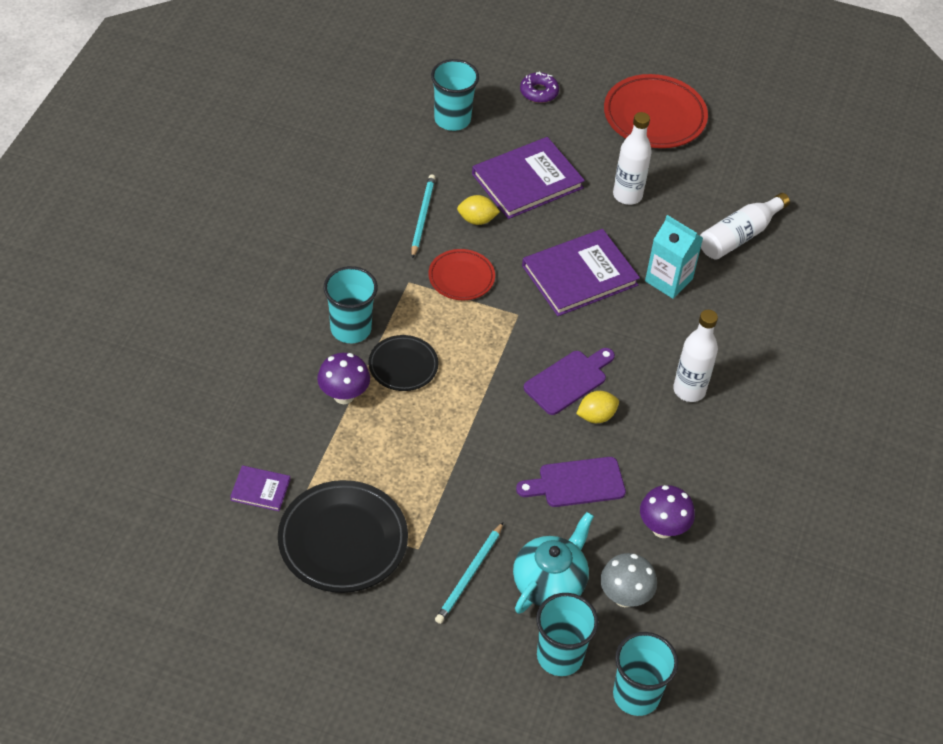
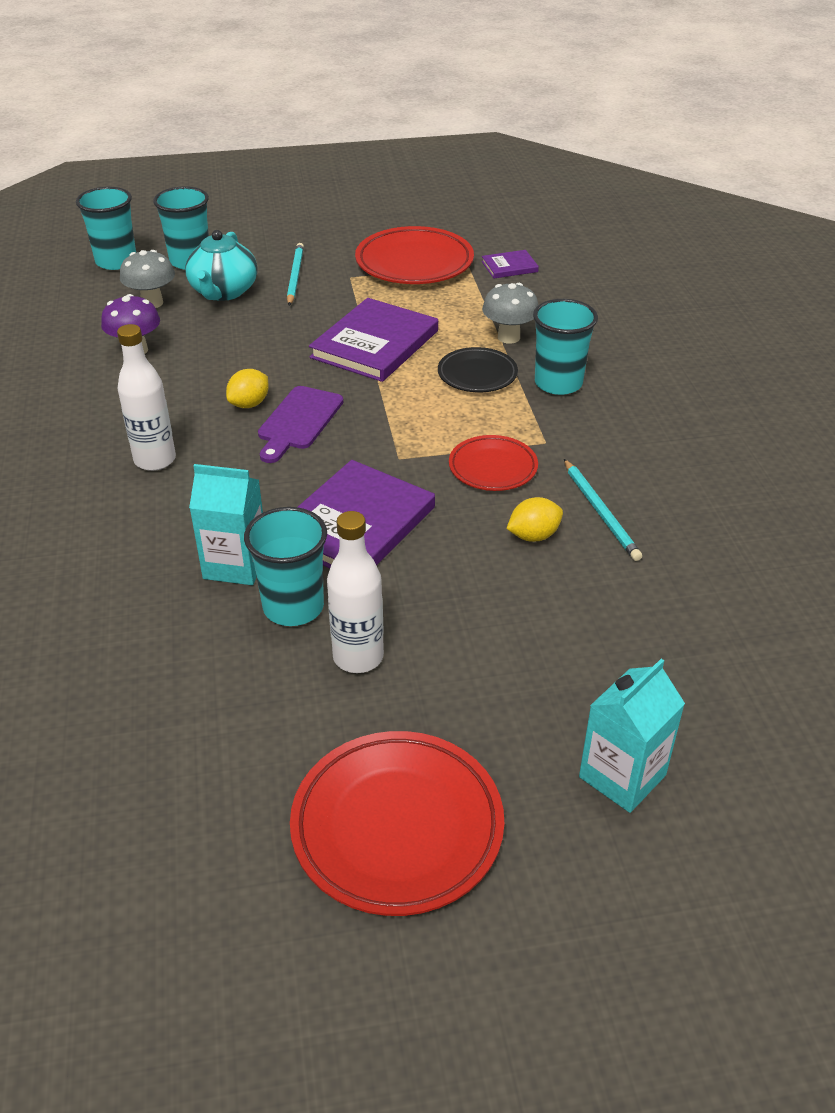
camera: 155 degrees right, 10 degrees down
(343, 540) = (414, 263): black plate -> red plate
(344, 395) = (508, 337): purple mushroom -> grey mushroom
(452, 119) = (699, 659): turquoise cup -> turquoise cup (293, 607)
(527, 181) = (514, 614): purple book -> purple book (375, 344)
(539, 92) = (622, 776): purple donut -> turquoise carton
(576, 483) = (238, 352): purple cutting board -> none
(739, 236) = (155, 668): white bottle -> none

